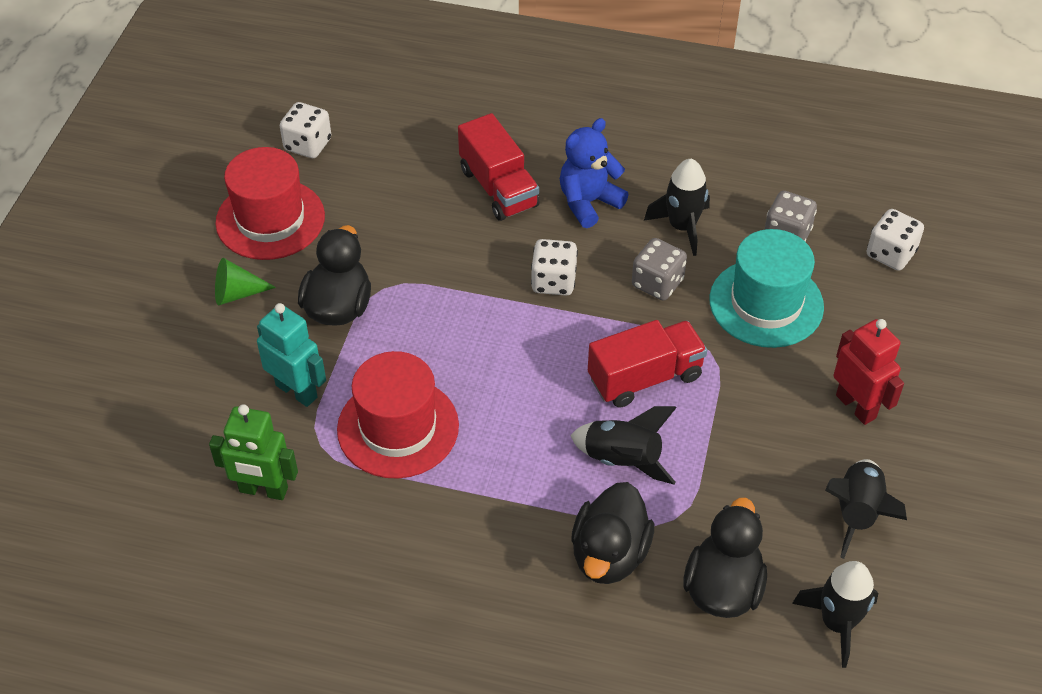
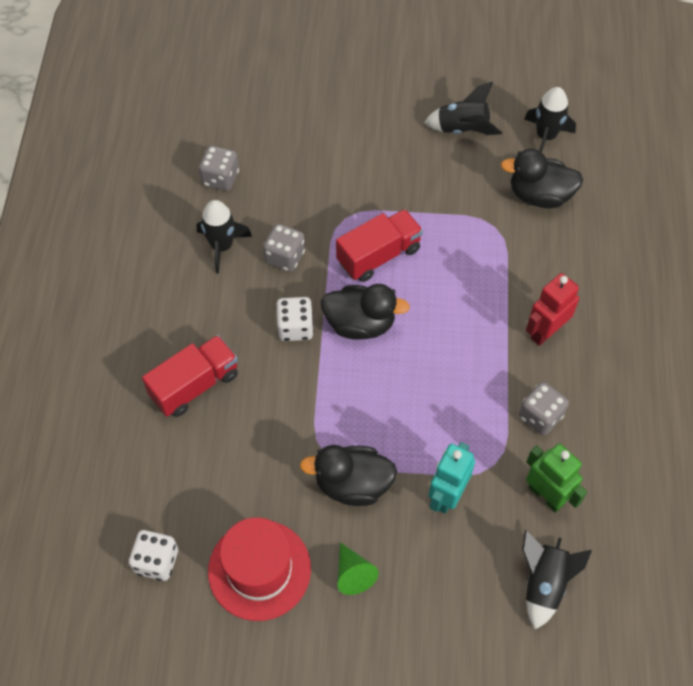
camera: 100 degrees left, 10 degrees up
(263, 490) = (546, 495): green robot -> green robot turned 45 degrees counterclockwise
(369, 508) = (540, 416): none -> grey dice
(398, 428) = (464, 412): red hat -> none
(588, 202) = (203, 314): blue teddy bear -> none
(609, 554) = (533, 260): black duck -> black duck (360, 324)
(622, 460) = (455, 261): black rocket -> black rocket (544, 583)
(645, 377) = (378, 255): red truck -> red truck turned 90 degrees clockwise
(766, 303) = (292, 187): turquoise hat -> none
(856, 406) = (376, 132): red robot -> red robot (545, 332)
(890, 254) = (230, 116): white dice -> none

